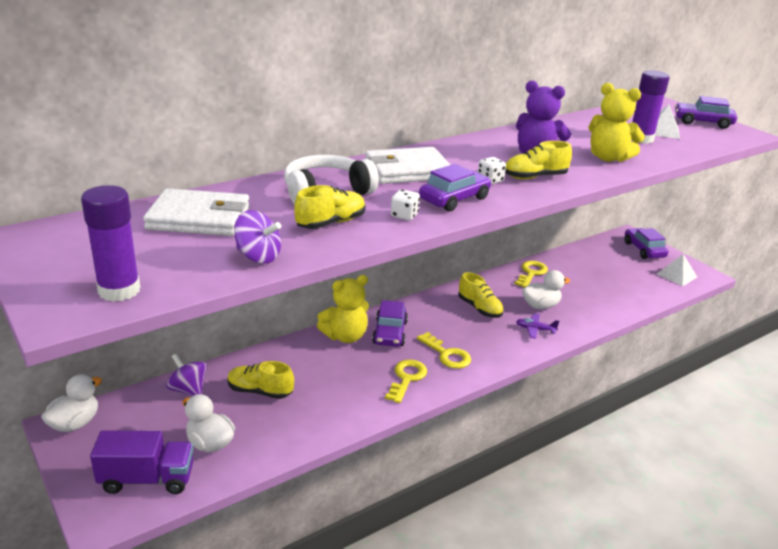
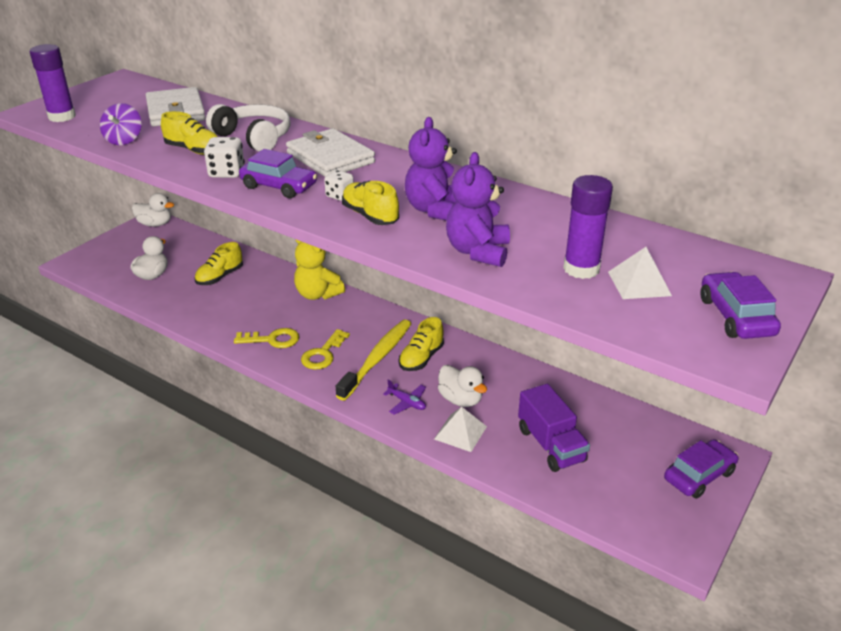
camera: 70 degrees right, 5 degrees up
(147, 479) = (110, 265): purple truck -> purple truck (550, 445)
(188, 390) = (208, 249): purple spinning top -> none
(260, 391) = (220, 277): yellow shoe -> yellow shoe turned 135 degrees counterclockwise
(390, 333) = (338, 315): purple car -> none
(404, 216) = (226, 173): white dice -> white dice, size x1.51
(469, 329) = (377, 359): none -> yellow toothbrush
(531, 273) = (530, 381): yellow key -> none
(535, 329) = (407, 403): purple plane -> purple plane turned 135 degrees clockwise
(608, 158) = (478, 252): yellow teddy bear -> purple teddy bear
(676, 275) = (650, 517): white pyramid -> white pyramid (460, 432)

